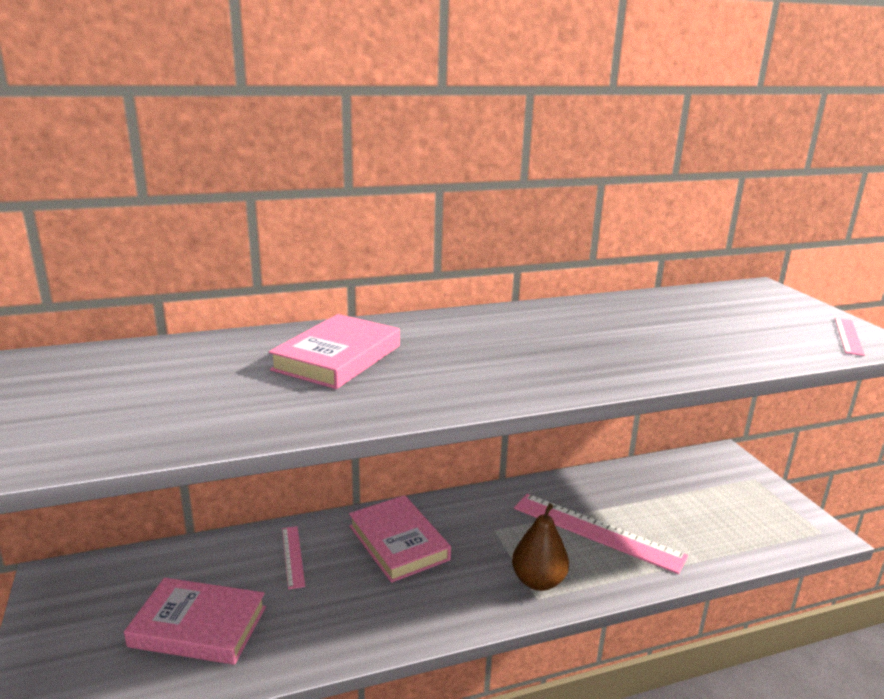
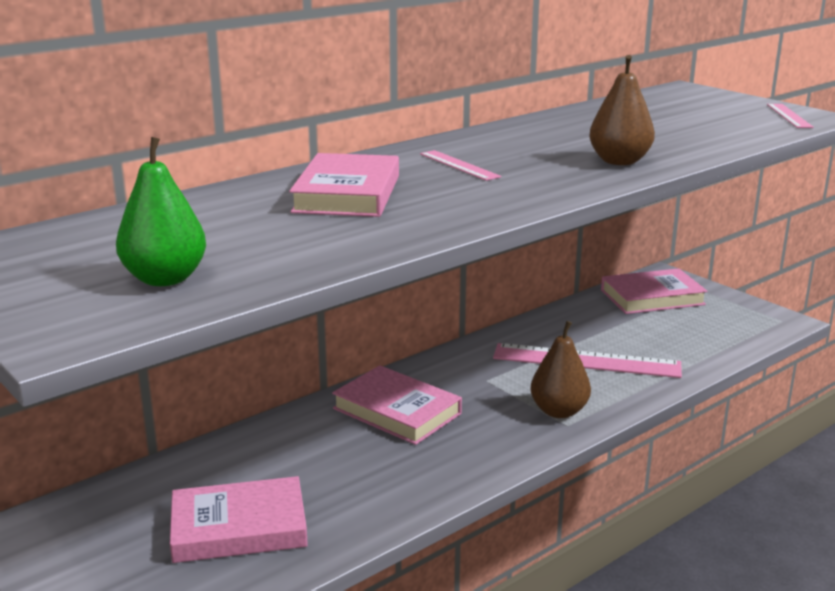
camera: 20 degrees left, 0 degrees up
(96, 423) = (165, 279): none -> green pear
(292, 556) = (292, 447): pink ruler -> pink ruler (459, 165)
(618, 364) = (619, 161): none -> brown pear
(700, 476) = (652, 297): none -> pink book

